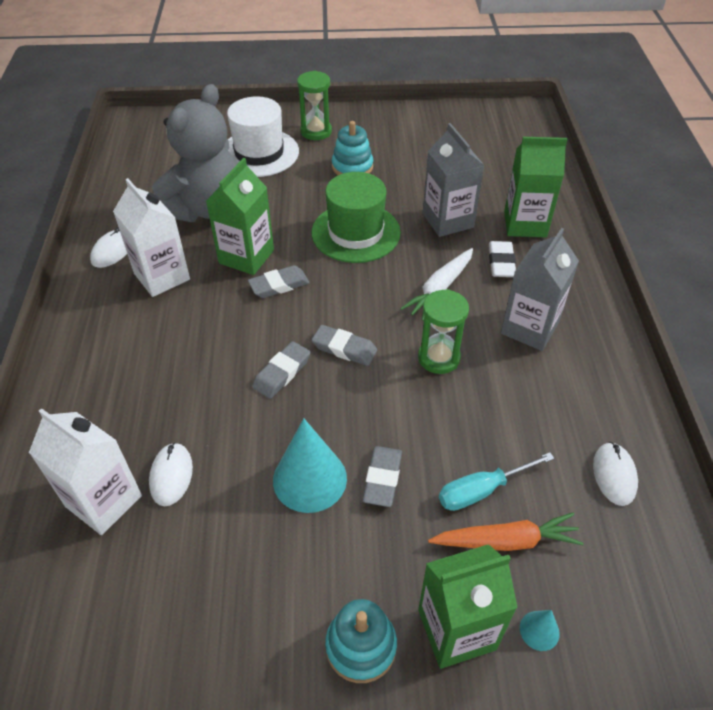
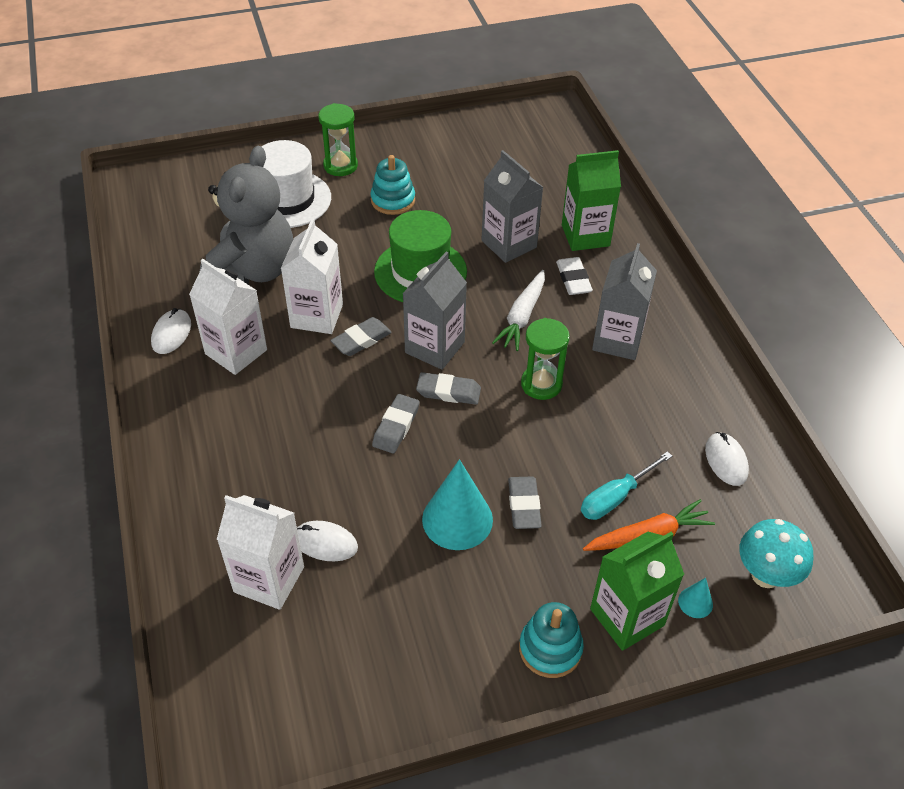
camera: 15 degrees left, 0 degrees up
(171, 475) = (325, 543): white mouse -> white mouse turned 60 degrees counterclockwise
(246, 256) = (317, 316): green carton -> white carton
(345, 304) = (434, 347): none -> grey carton
(629, 617) = (765, 575): none -> turquoise mushroom

